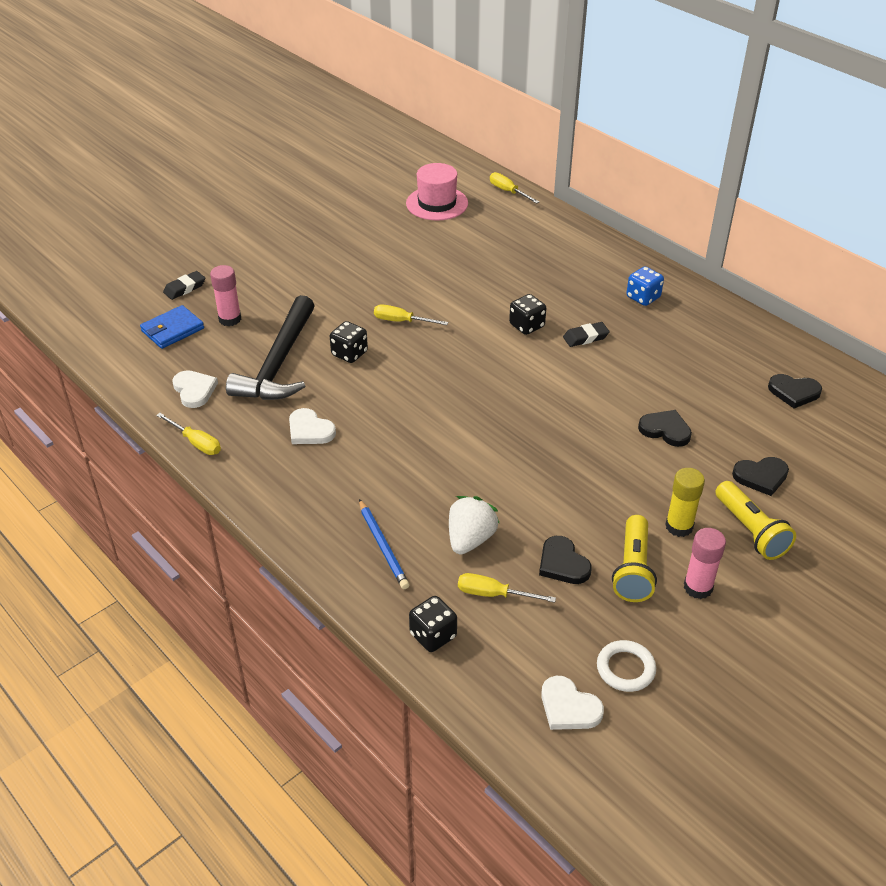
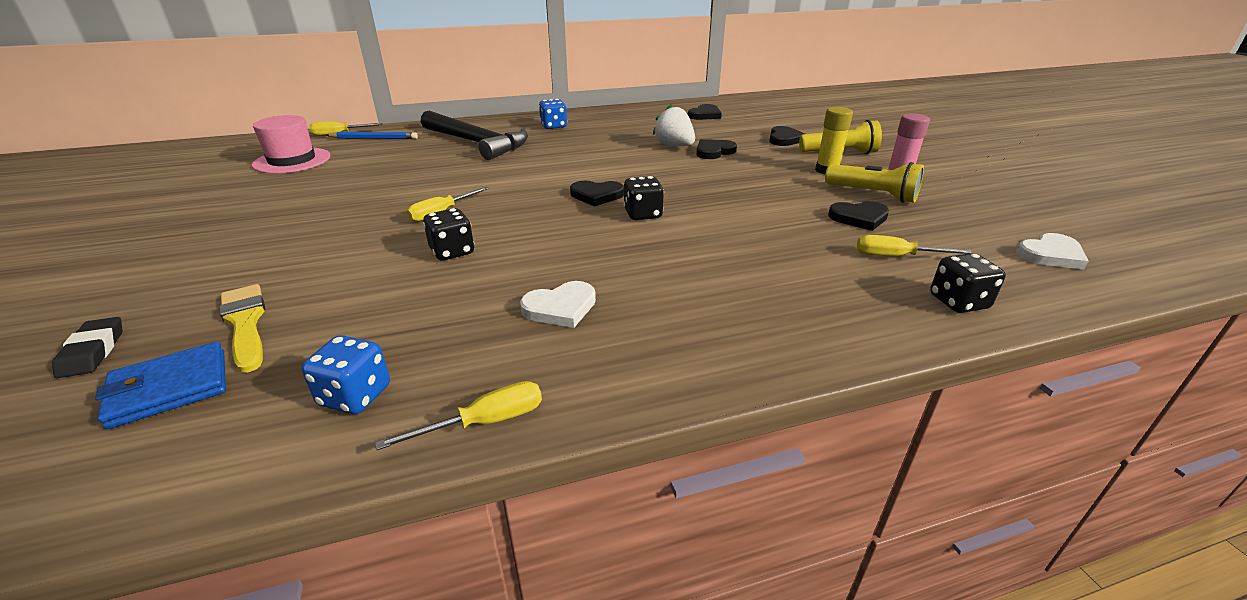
camera: 65 degrees left, 10 degrees down
(172, 330) = (169, 388): blue wallet -> blue wallet turned 75 degrees clockwise
(194, 390) = (355, 396): white heart -> blue dice
(230, 319) = (245, 323): pink glue stick -> yellow brush
(279, 363) = (402, 302): black hammer -> black hammer (476, 143)
(383, 546) = (804, 302): blue pencil -> blue pencil (374, 138)
(470, 539) = (811, 251): white strawberry -> white strawberry (674, 146)
(491, 387) = (596, 195): none -> black heart
(493, 594) = (896, 256): yellow screwdriver -> yellow screwdriver turned 60 degrees clockwise
(526, 326) = (531, 165): black dice -> black dice (643, 214)
(585, 337) = (575, 151): black eraser -> none
(625, 668) = (995, 222): white ring -> none

